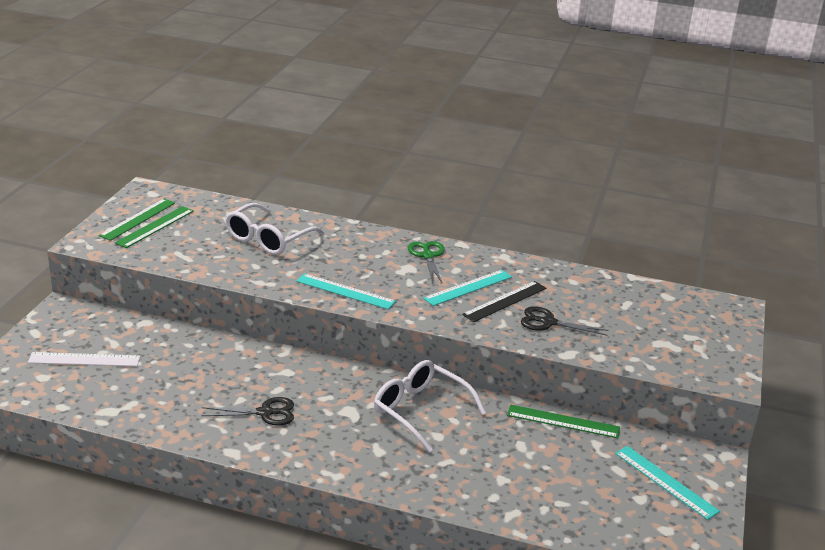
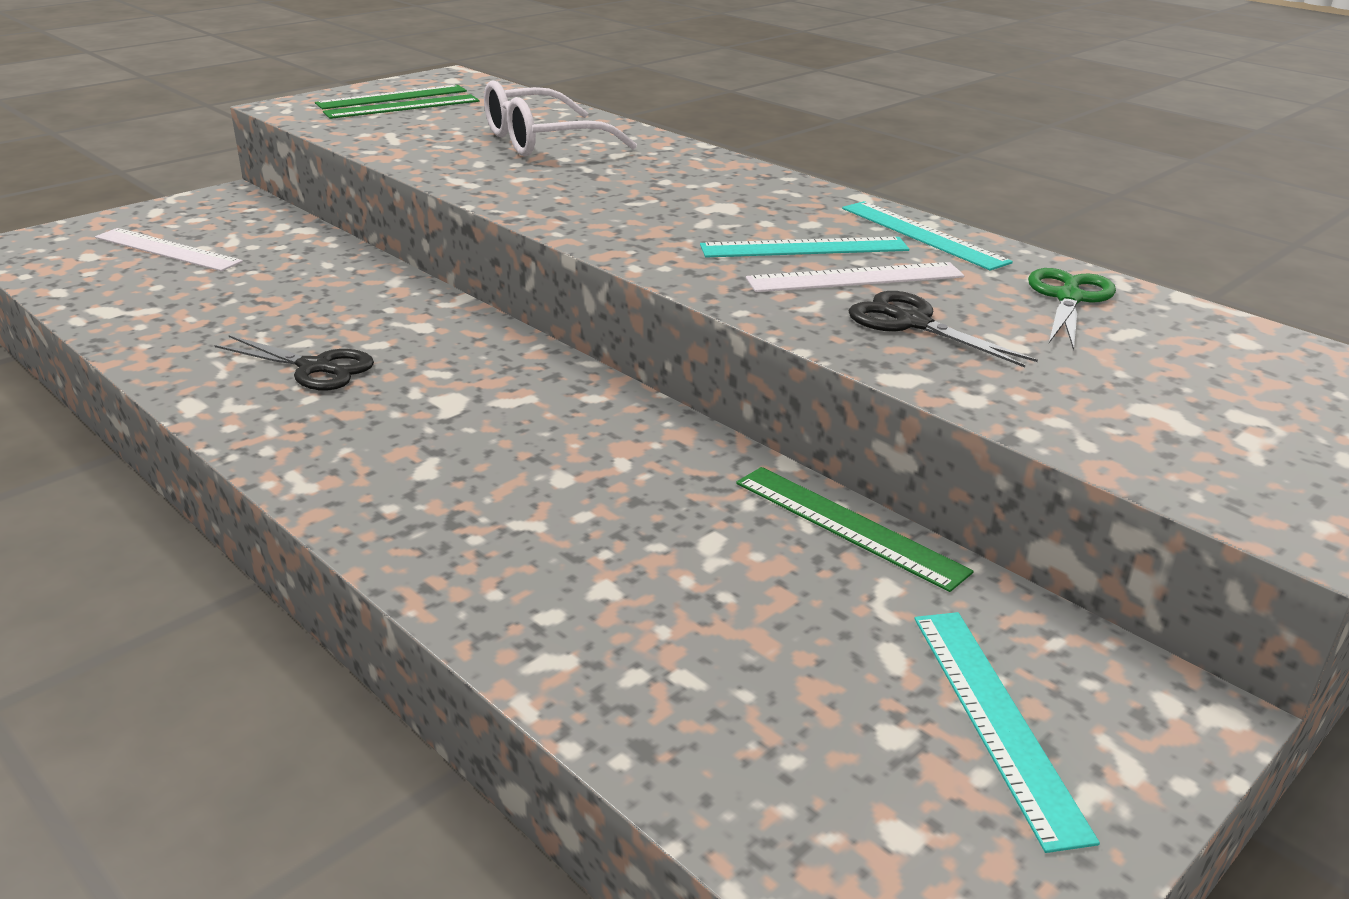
camera: 30 degrees right, 0 degrees up
(345, 291) = (575, 213): turquoise ruler -> turquoise ruler (922, 235)
(420, 410) = (575, 431): white glasses -> none
(427, 256) = (779, 199): green scissors -> green scissors (1069, 298)
(505, 301) = (855, 278): black ruler -> white ruler

